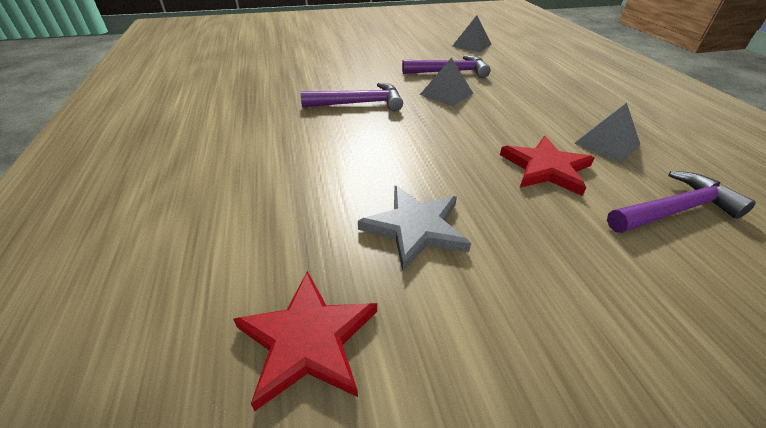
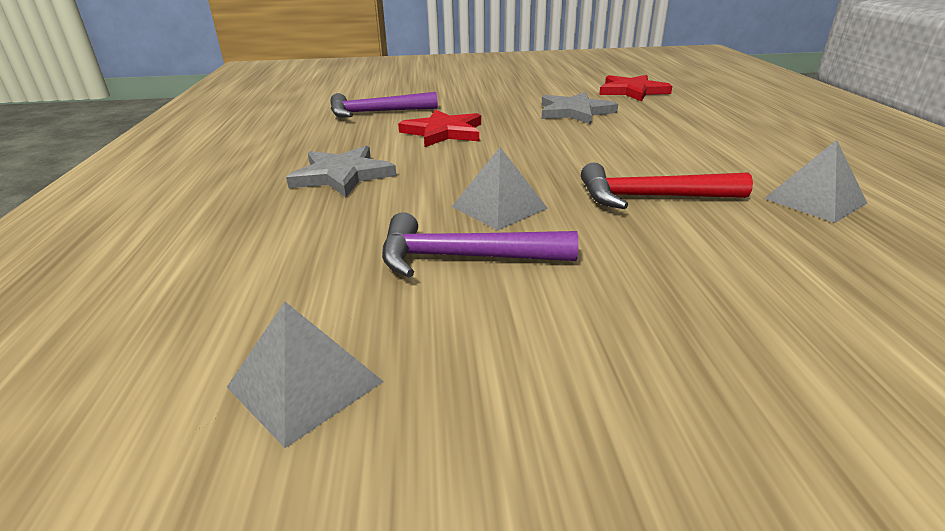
camera: 170 degrees left, 10 degrees down
(359, 103) = (651, 197): purple hammer -> red hammer
(565, 111) = (342, 175): none -> grey star
(607, 143) = (352, 145): grey pyramid -> grey pyramid (815, 200)

